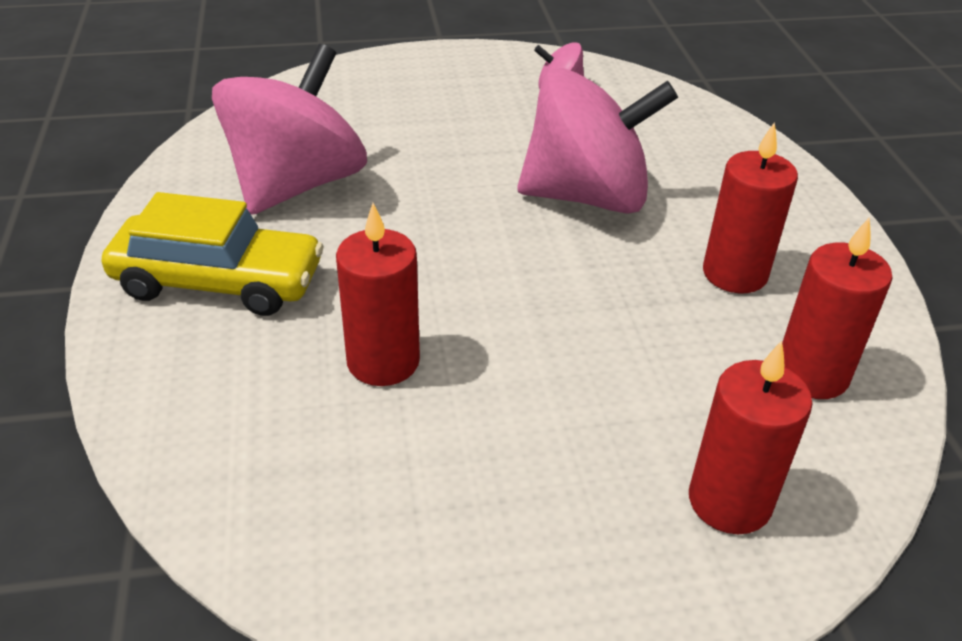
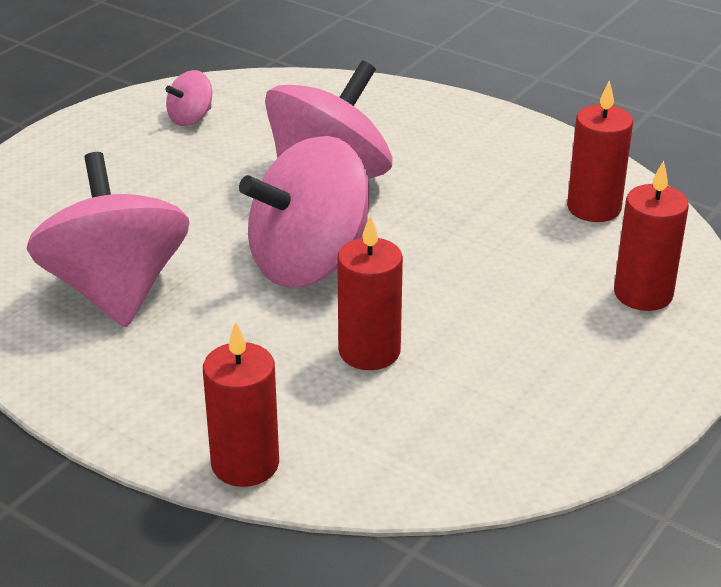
camera: 45 degrees left, 5 degrees down
(218, 282) = (180, 381): yellow car -> none
(461, 253) = (309, 263): none -> pink spinning top
(734, 274) = (482, 177): red candle -> red candle (245, 464)

